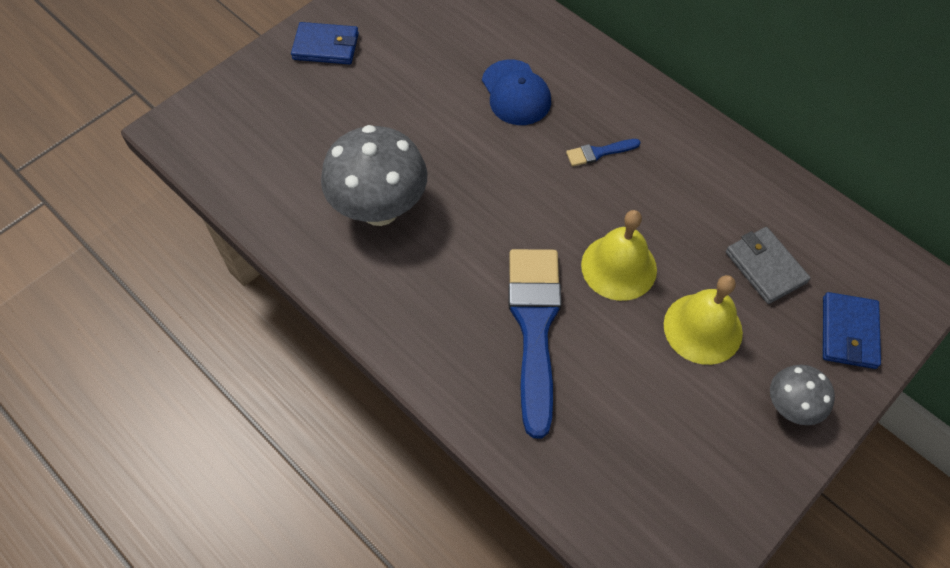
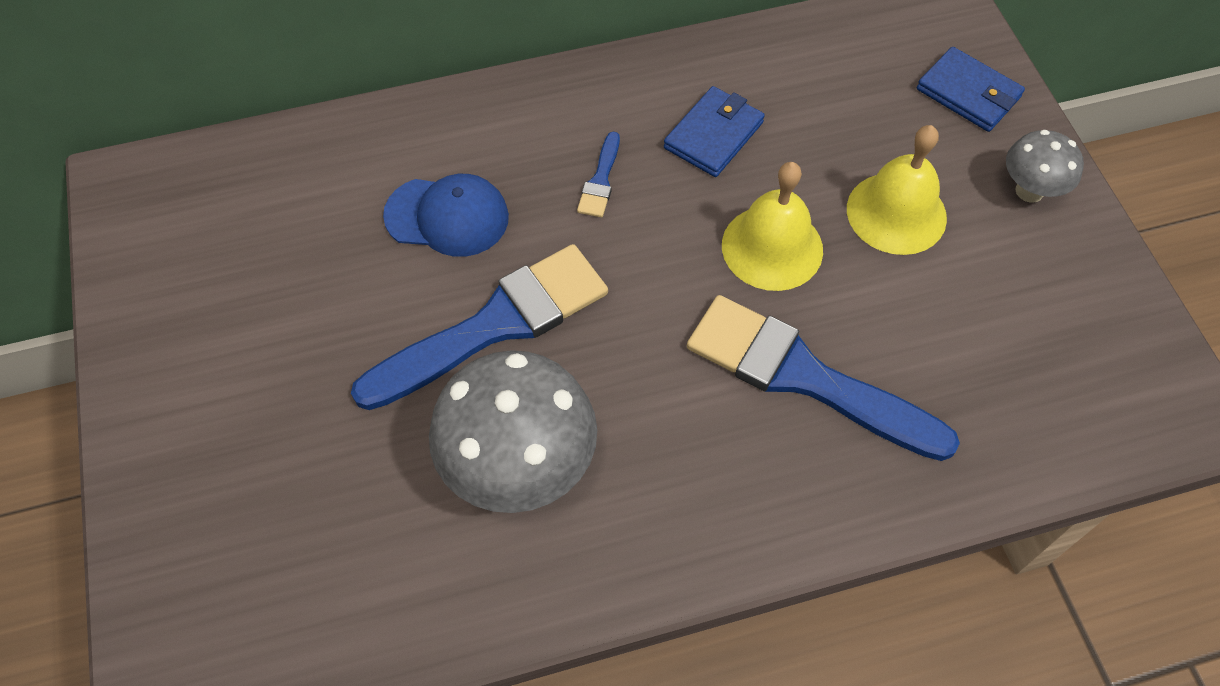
camera: 60 degrees left, 0 degrees up
(326, 46) = (183, 401): blue wallet -> blue wallet (714, 135)
(460, 152) = (494, 326): none -> blue brush
(765, 267) = (852, 115): grey wallet -> none

